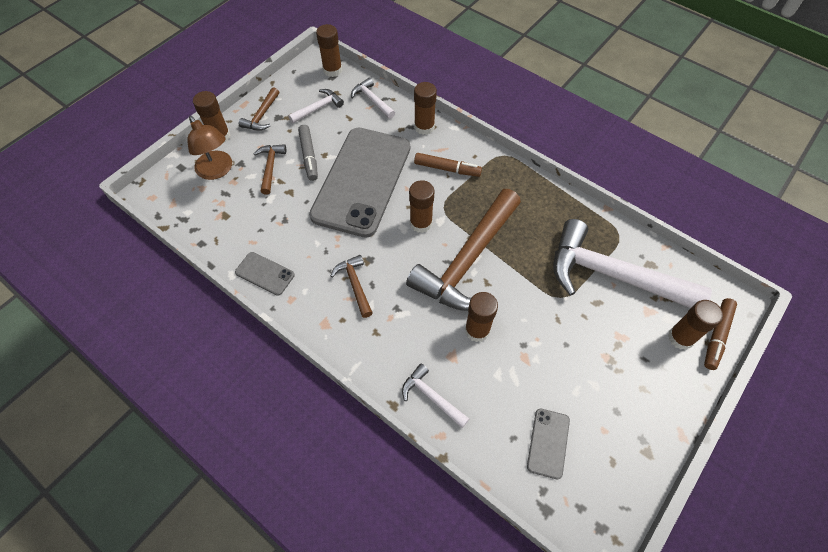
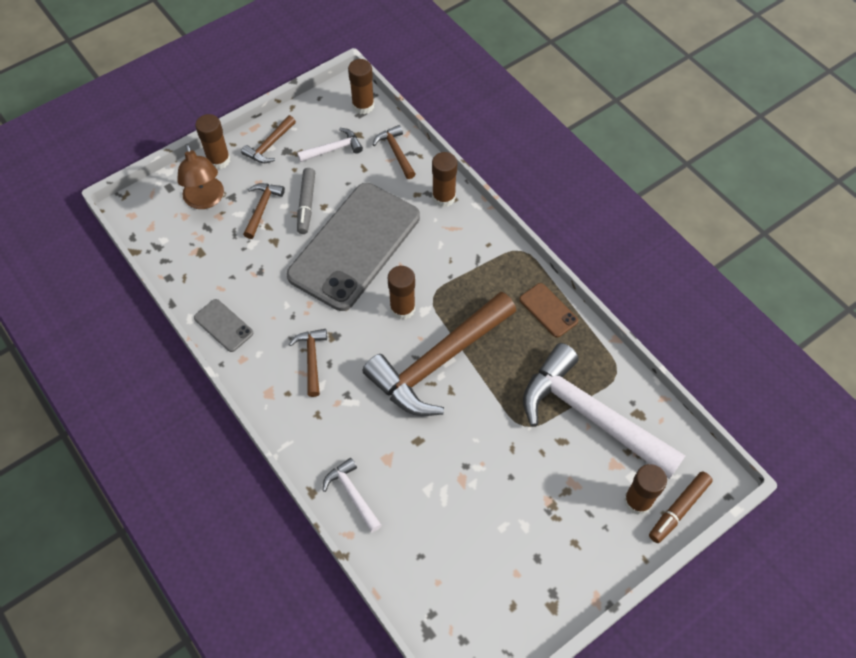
camera: 15 degrees right, 0 degrees up
(372, 100) = (396, 152): white hammer -> brown hammer
(447, 169) = (452, 253): brown marker -> none
(477, 330) = (422, 438): brown glue stick -> none
(543, 197) = (548, 310): none -> brown phone
(548, 443) = (454, 570): grey phone -> none

